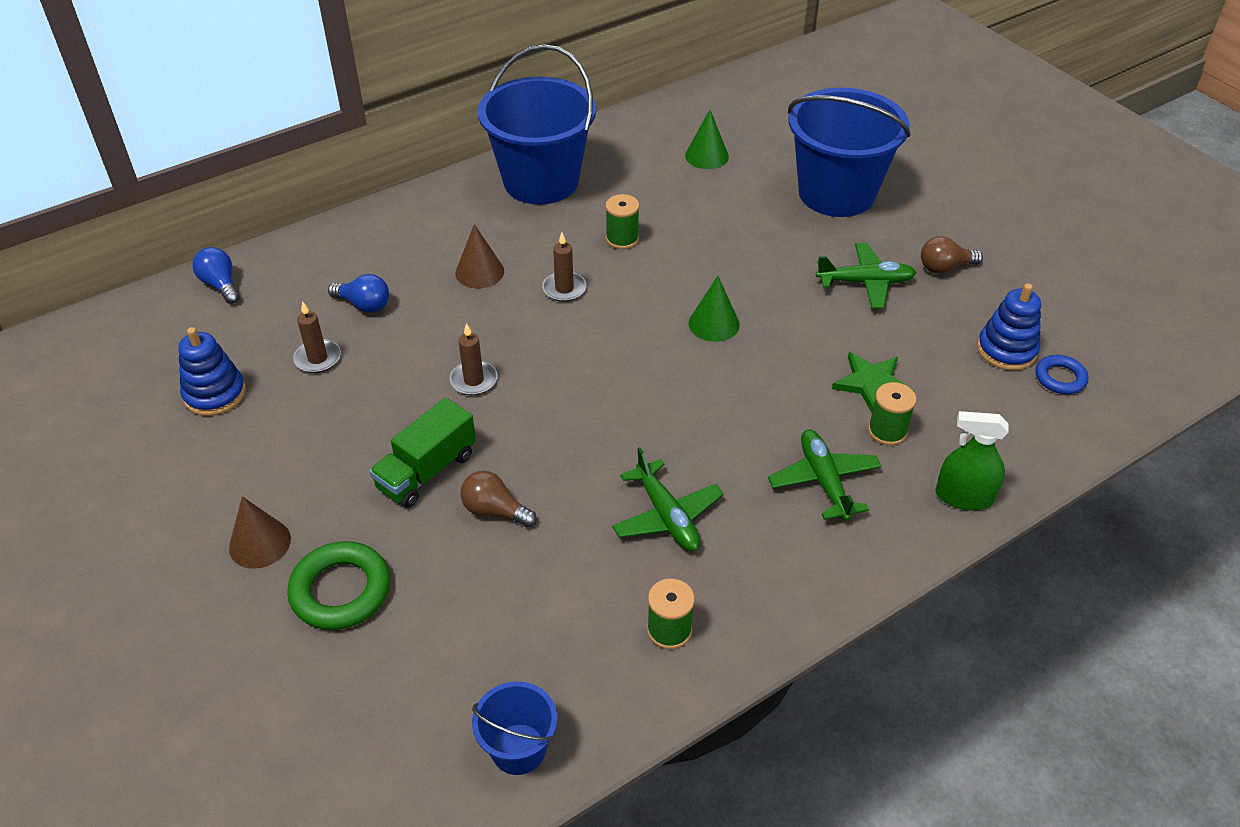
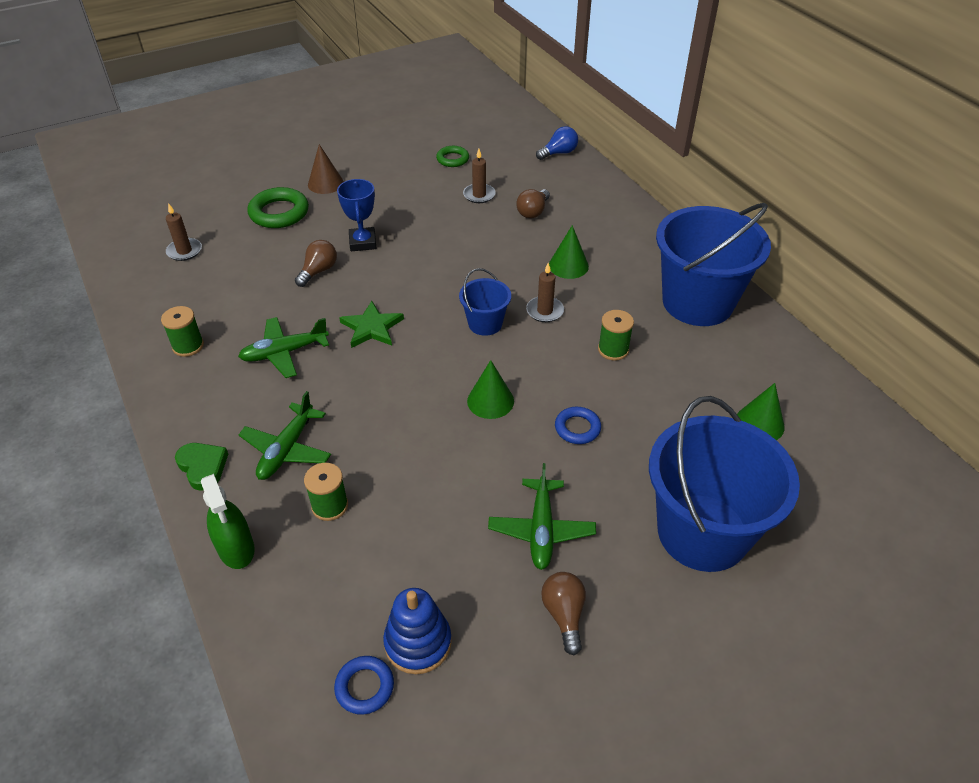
camera: 95 degrees right, 0 degrees up
(215, 394) = (452, 159): blue stacking toy -> green ring
(364, 305) = (533, 212): blue light bulb -> brown light bulb
(427, 471) = (362, 242): green truck -> blue trophy
(474, 380) = (444, 262): brown candle -> brown candle (184, 251)
(479, 272) = (568, 266): brown cone -> green cone
(518, 749) = (139, 278): blue bucket -> blue bucket (485, 324)
(738, 262) = (577, 428): none -> blue ring
(823, 481) = (287, 449): green plane -> green plane turned 120 degrees clockwise
(870, 554) = (203, 467): none -> green heart
(872, 384) = (392, 506): green star -> green star (372, 327)
(964, 497) = (236, 548): green spray bottle -> green spray bottle turned 135 degrees clockwise

